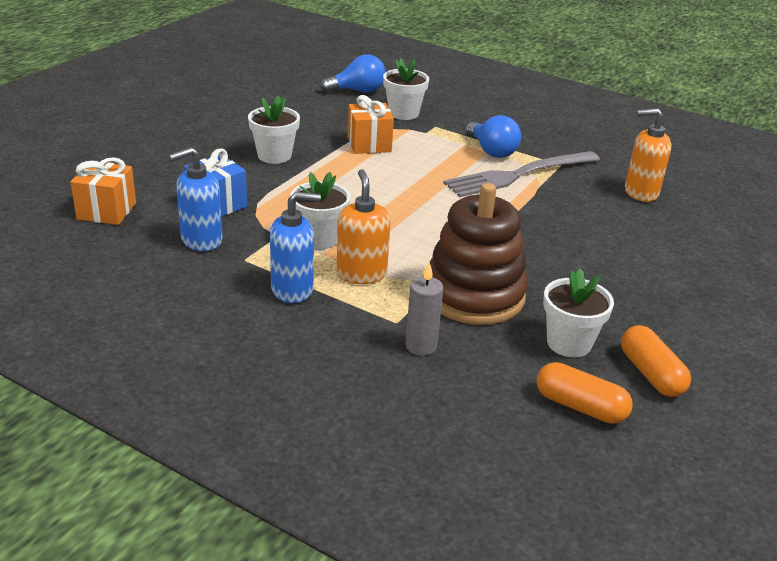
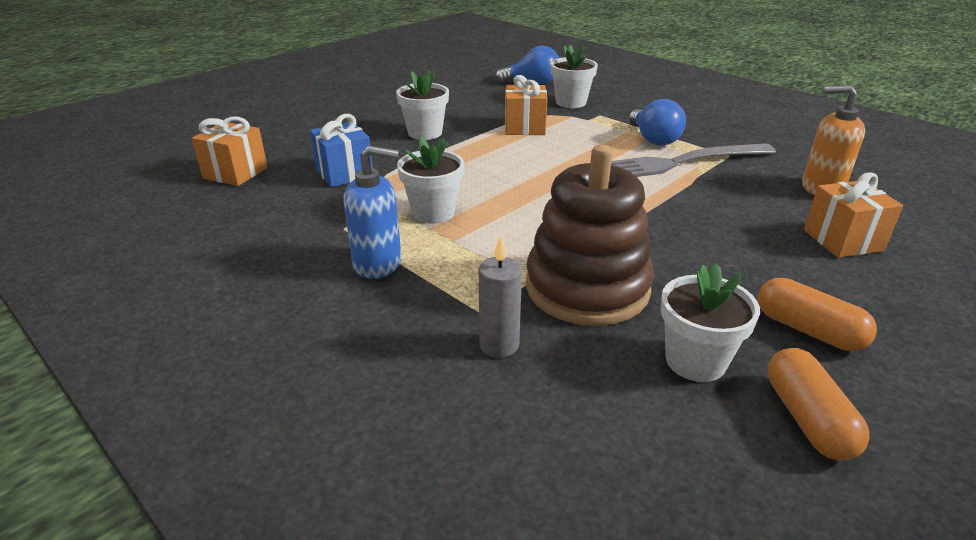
camera: 15 degrees right, 0 degrees up
(201, 240) = (309, 206): blue soap dispenser -> none
(361, 274) = (462, 253): orange soap dispenser -> none
(580, 407) = (692, 457): orange capsule -> orange capsule (808, 330)
(661, 238) = (843, 240): none -> orange gift

